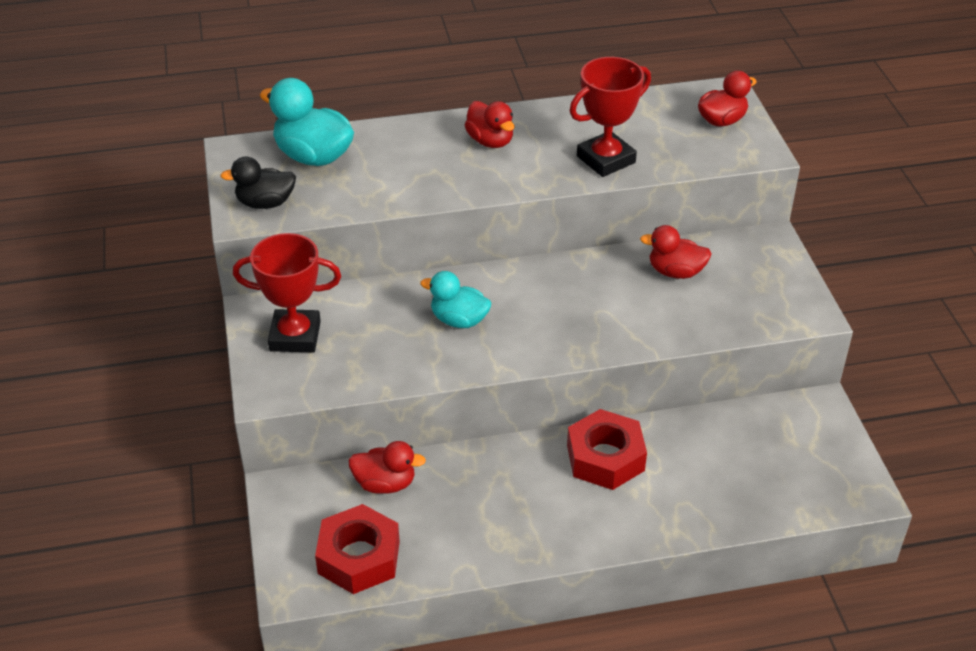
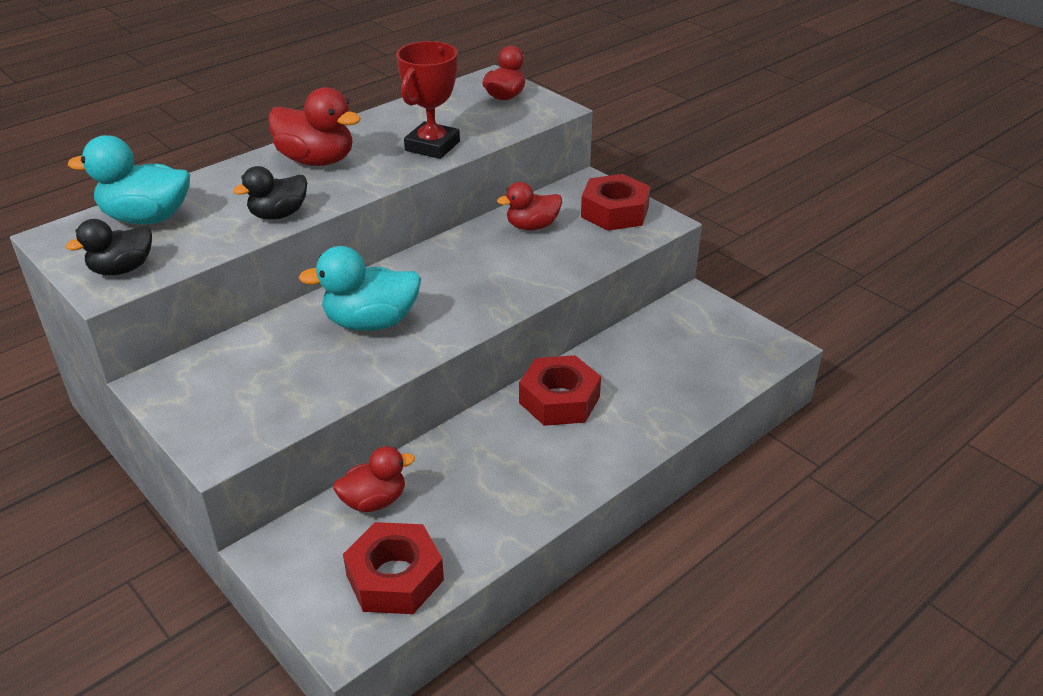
camera: 30 degrees left, 5 degrees down
(295, 336) = (213, 391): red trophy -> none
(419, 191) = (278, 215): none -> black duck
(459, 320) = (371, 322): turquoise duck -> turquoise duck, size x1.52
(490, 141) = (317, 160): red duck -> red duck, size x1.52
(771, 285) = (614, 212): none -> red nut

